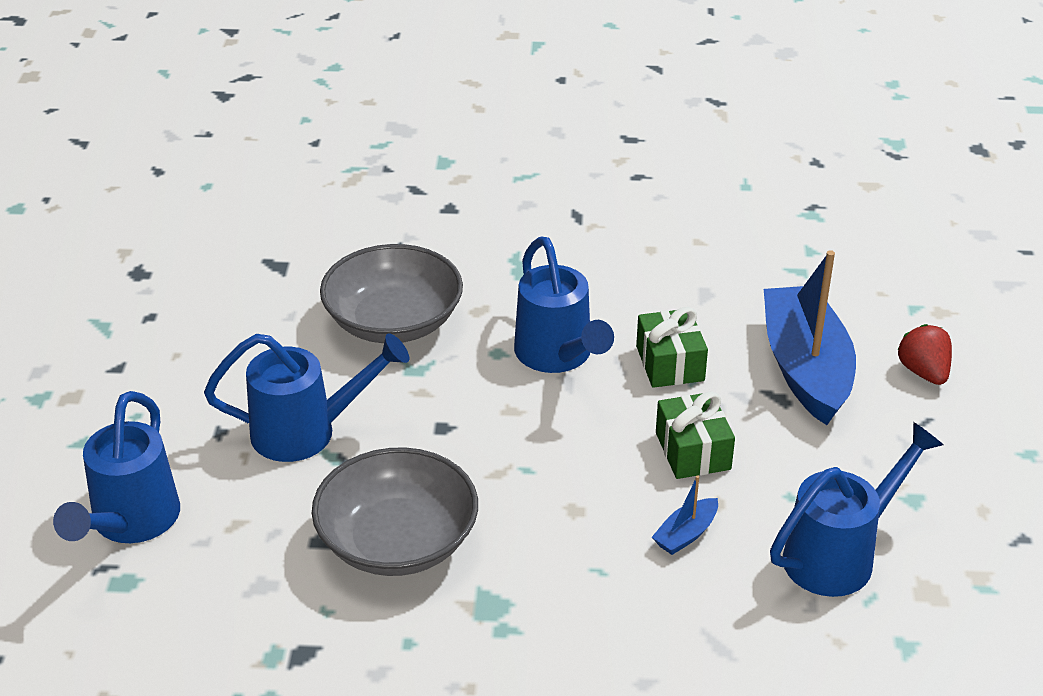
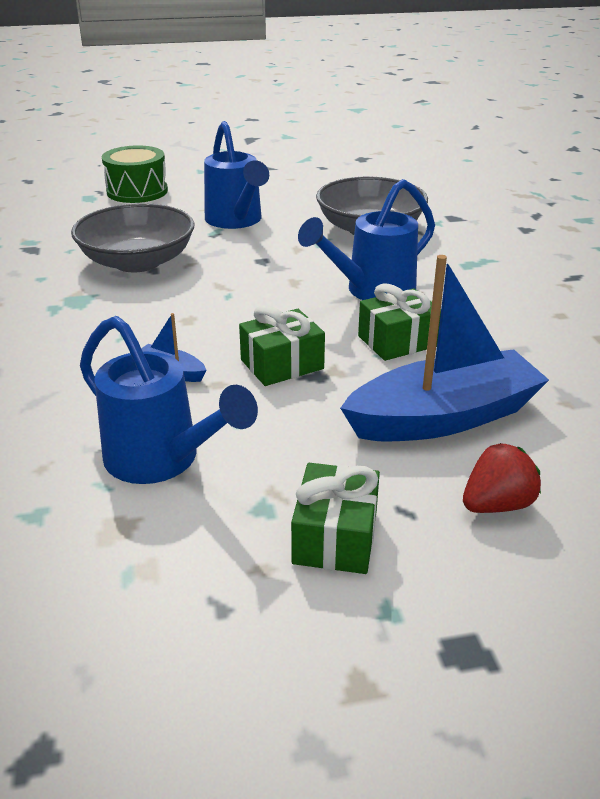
camera: 75 degrees right, 5 degrees down
(130, 523) = (137, 191): blue watering can -> green drum
(952, 465) = (335, 537): none -> green gift

